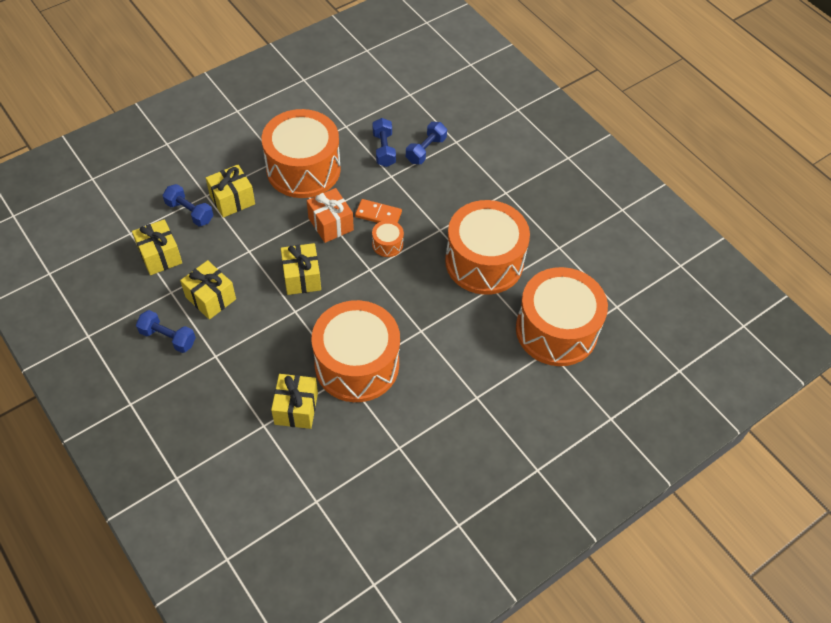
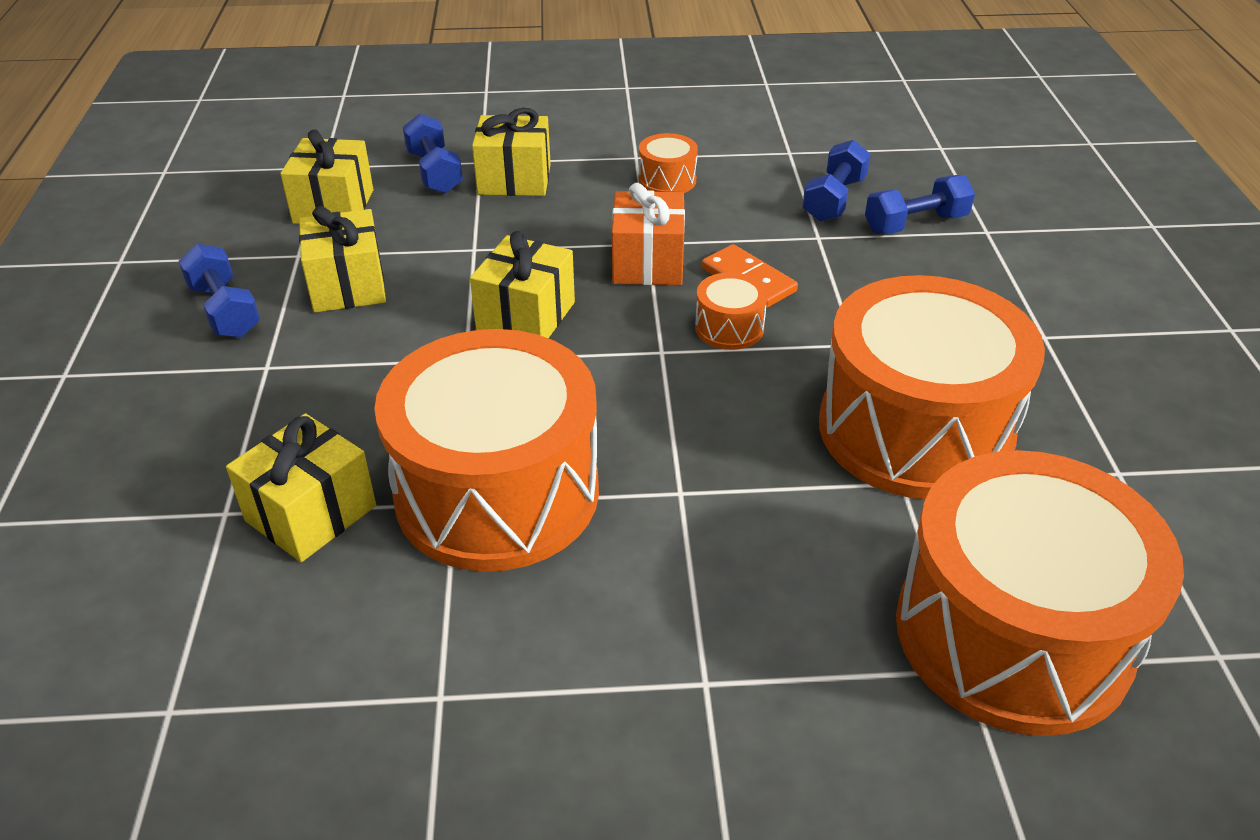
camera: 35 degrees right, 15 degrees down
(303, 169) = (667, 180): orange drum -> orange drum, size x0.40

